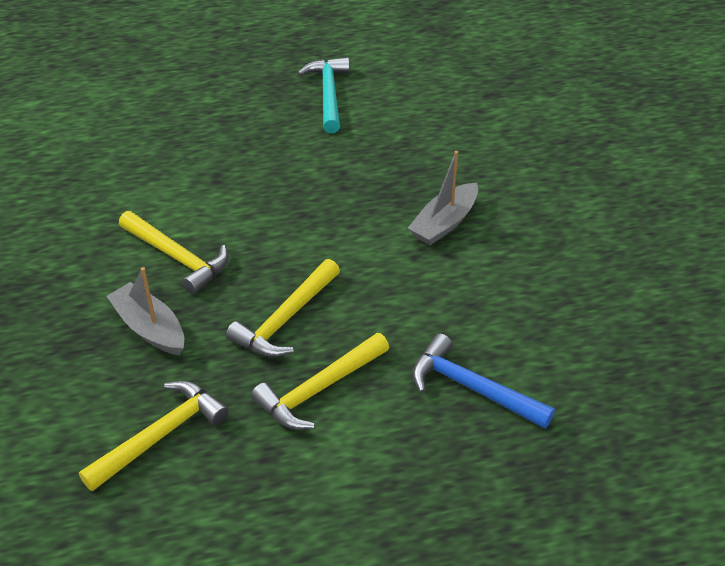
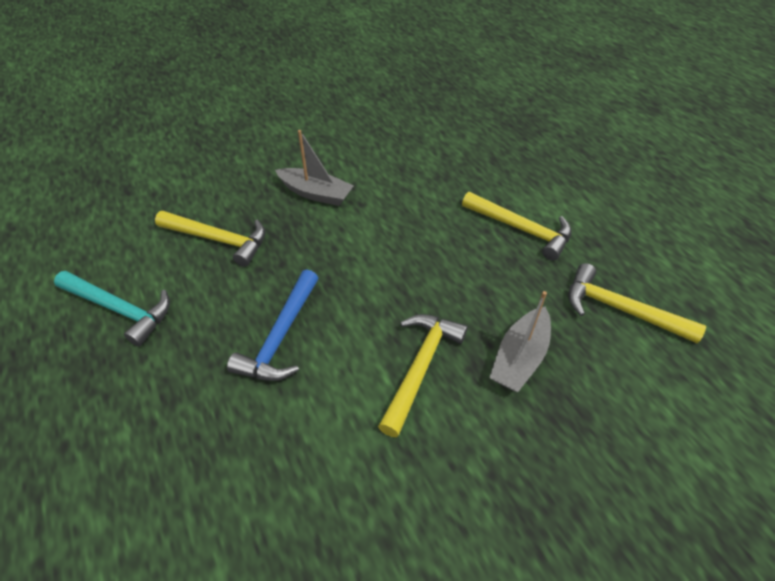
camera: 105 degrees left, 5 degrees up
(285, 319) = (463, 264): yellow hammer -> yellow hammer (219, 240)
(328, 94) = (120, 309): turquoise hammer -> turquoise hammer turned 135 degrees counterclockwise
(472, 388) = (477, 159): blue hammer -> blue hammer (281, 336)

